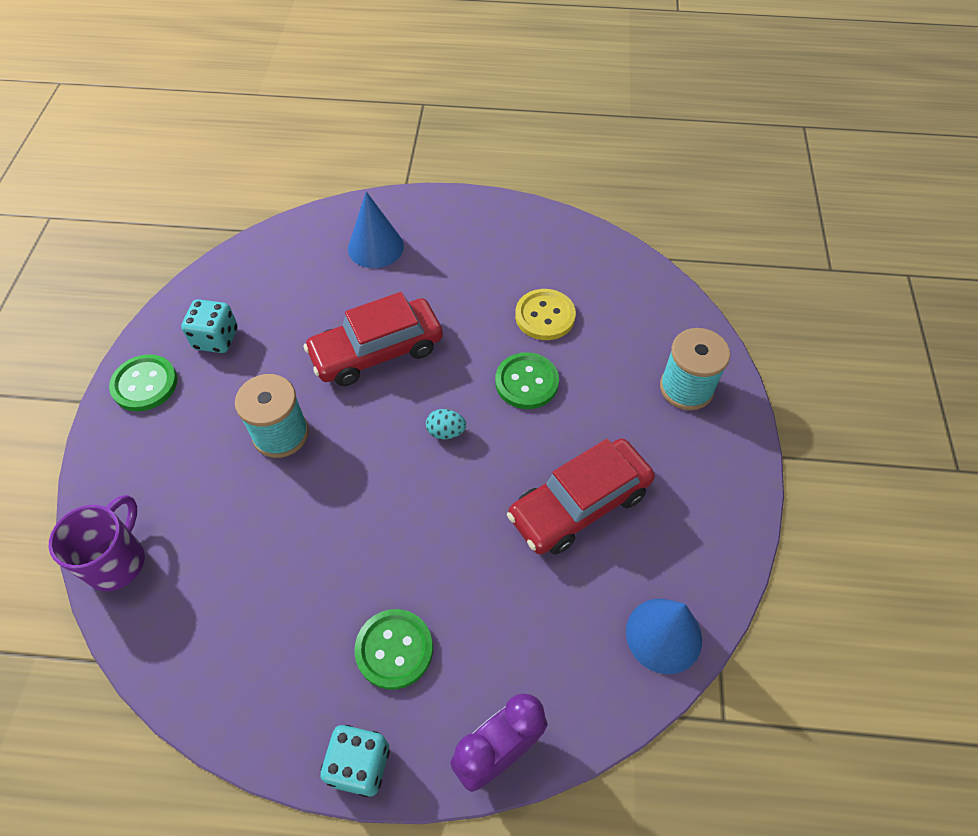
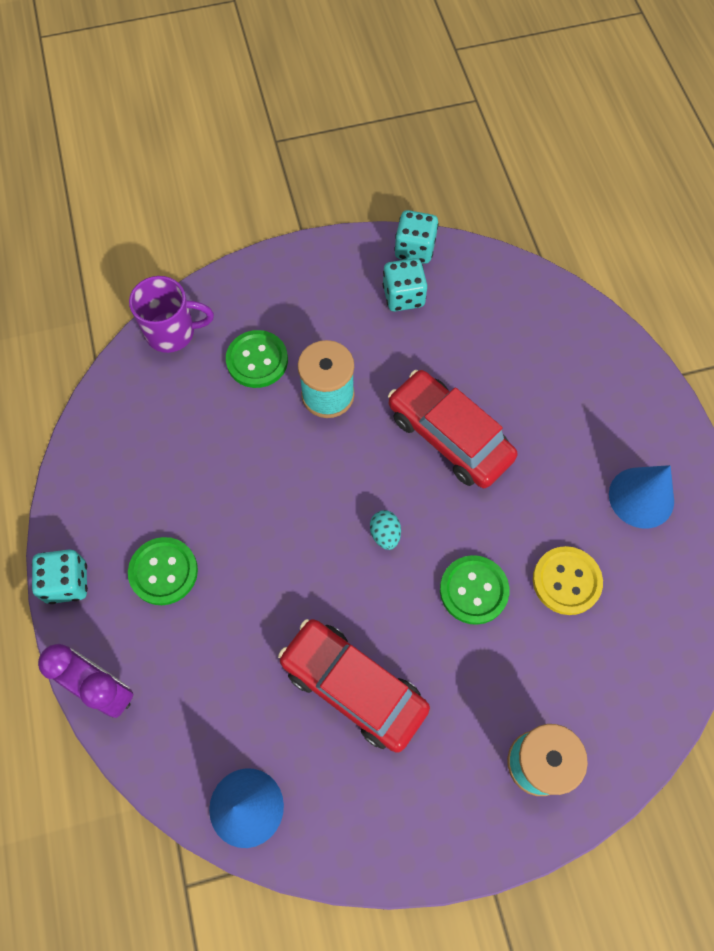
camera: 70 degrees right, 10 degrees up
(145, 384) = (334, 266): green button -> green button (257, 360)
(173, 313) = (415, 249): none -> turquoise dice
(375, 247) = (577, 381): blue cone -> blue cone (641, 497)

